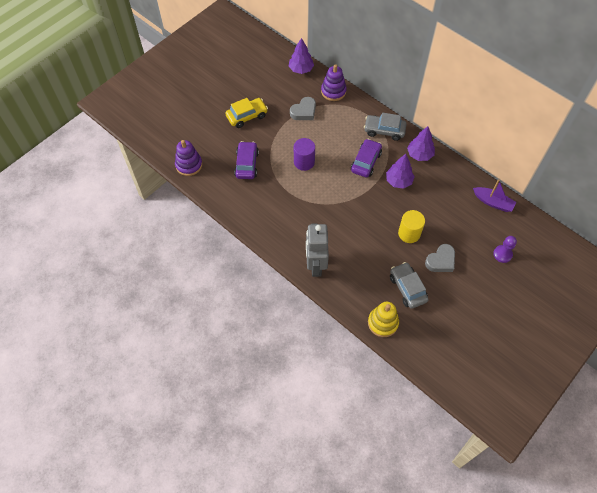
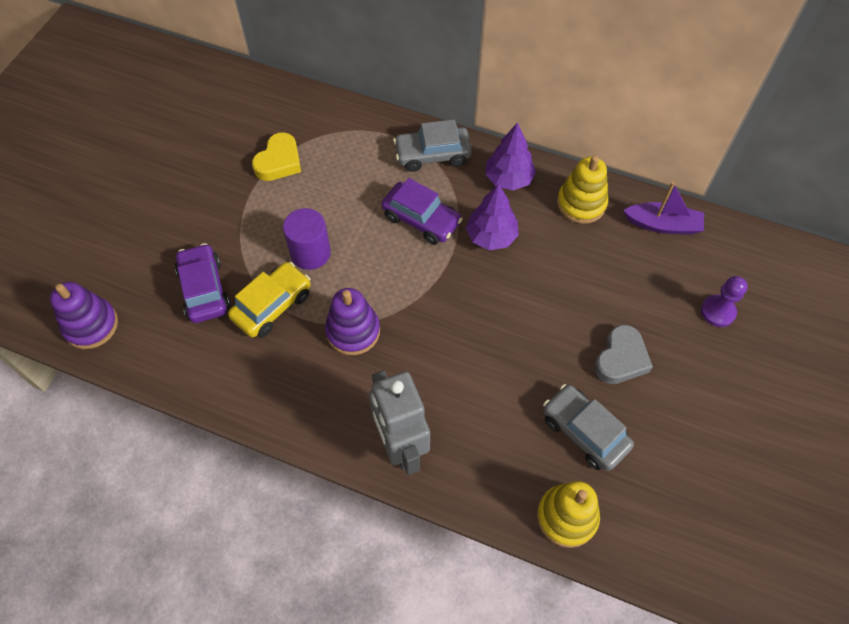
camera: 20 degrees left, 0 degrees up
(247, 116) = (176, 199): yellow car -> yellow car (272, 305)
(301, 69) = (248, 89): purple tree -> none
(304, 111) = (279, 161): grey heart -> yellow heart
(333, 91) = (319, 112): purple stacking toy -> purple stacking toy (353, 331)
(366, 162) = (421, 219): purple car -> purple car turned 120 degrees clockwise
(409, 233) = (546, 326): yellow cylinder -> none
(453, 178) = (581, 203): none -> yellow stacking toy

